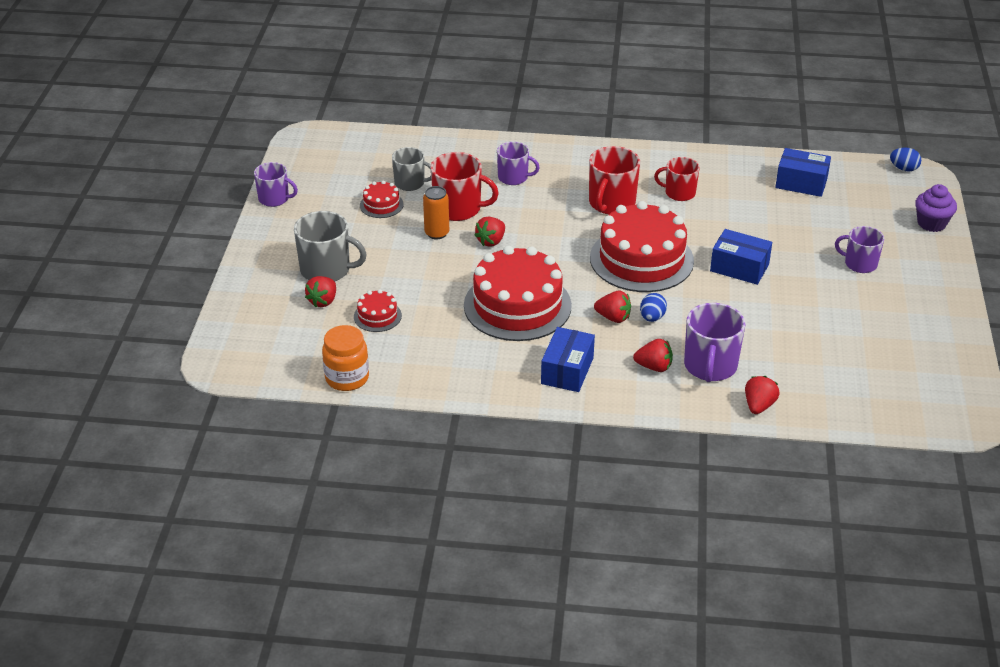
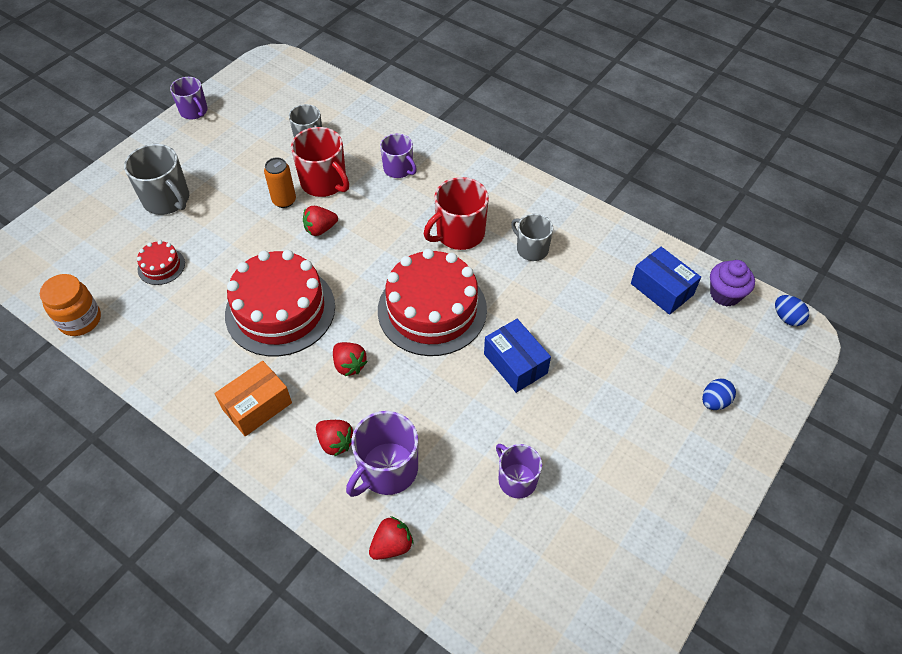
camera: 30 degrees right, 15 degrees up
(323, 301) = (136, 230): red strawberry -> none
(381, 205) = (267, 152): red cake -> none
(567, 371) = (257, 406): blue box -> orange box
(652, 317) = (383, 383): blue egg -> blue egg (714, 401)
(679, 193) = (531, 249): red mug -> grey mug
(859, 264) = (642, 417): purple mug -> purple mug (516, 480)
(931, 223) = (762, 402): purple cupcake -> purple cupcake (725, 294)

